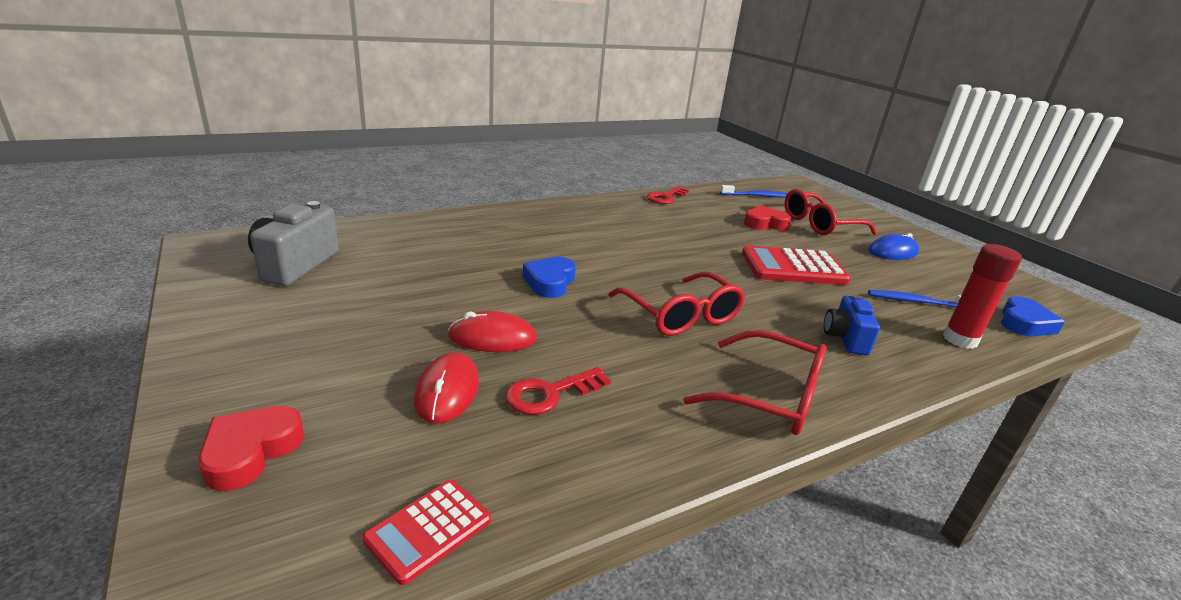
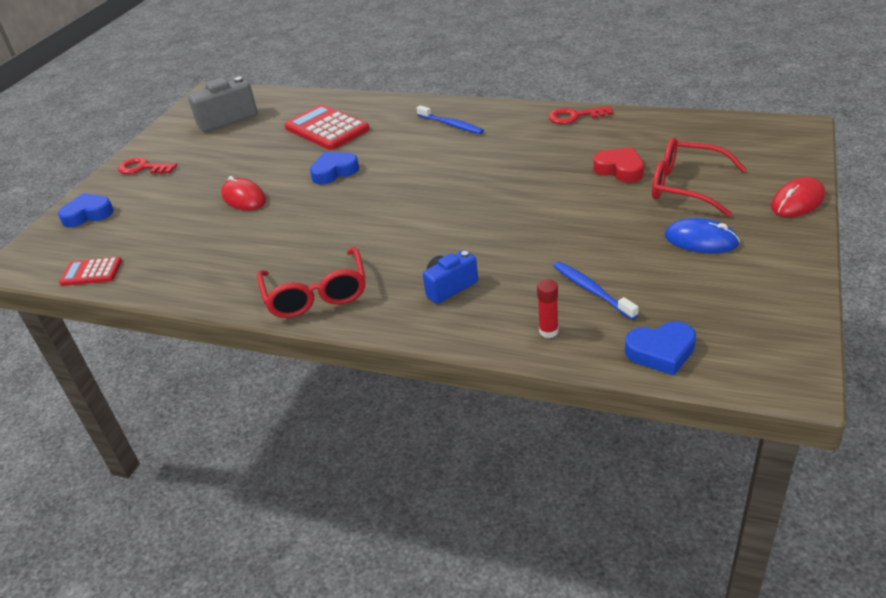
camera: 55 degrees right, 10 degrees up
(251, 451) = (88, 214): red heart -> blue heart
(447, 391) = (181, 219): red mouse -> red mouse (797, 201)
(550, 393) = (217, 240): red key -> red key (143, 168)
(681, 316) = (369, 225): red glasses -> none
(756, 196) = (688, 135): blue toothbrush -> blue toothbrush (451, 125)
(793, 268) = (543, 220): red calculator -> red calculator (326, 129)
(960, 339) = (548, 331): red glue stick -> red glue stick, size x0.59

